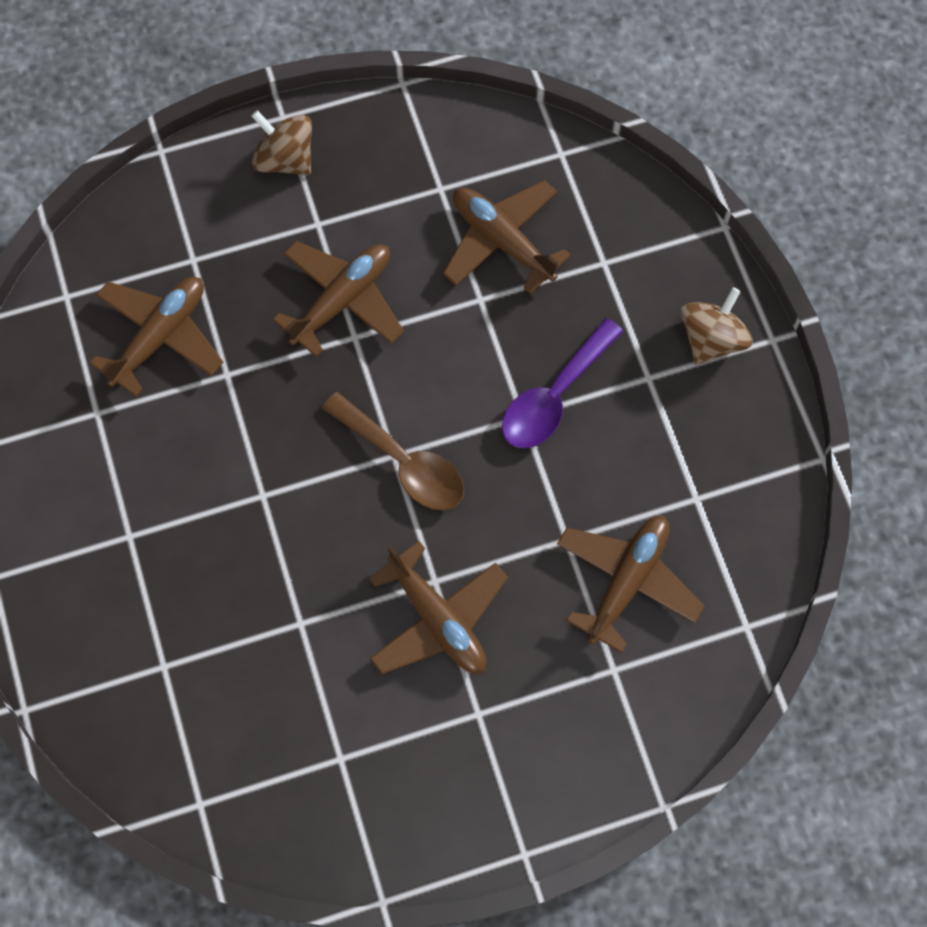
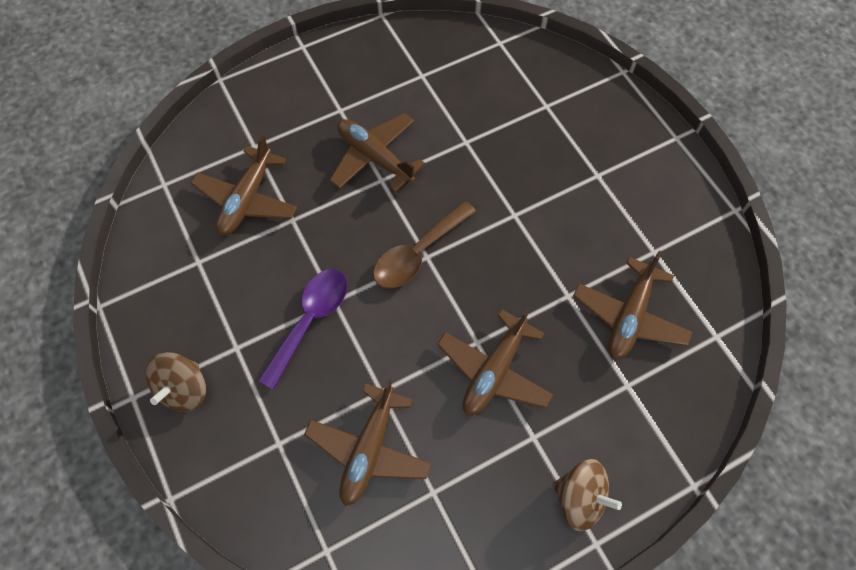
camera: 170 degrees right, 5 degrees down
(403, 462) = (418, 253): brown spoon -> brown spoon turned 75 degrees counterclockwise
(502, 241) = (369, 449): brown plane -> brown plane turned 75 degrees clockwise

